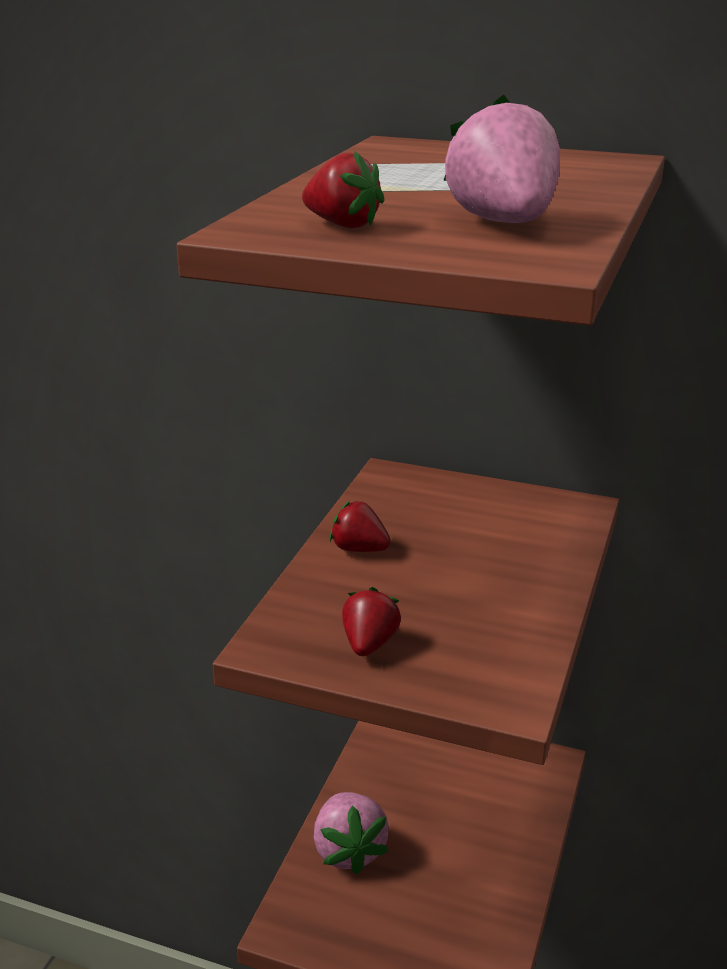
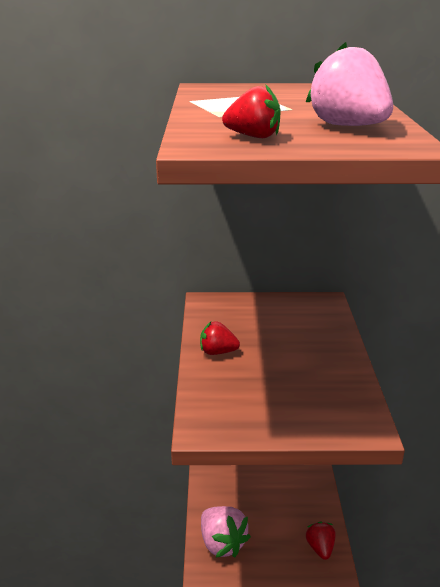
camera: 20 degrees left, 0 degrees up
(369, 644) = (264, 413): red strawberry -> red strawberry (320, 548)

